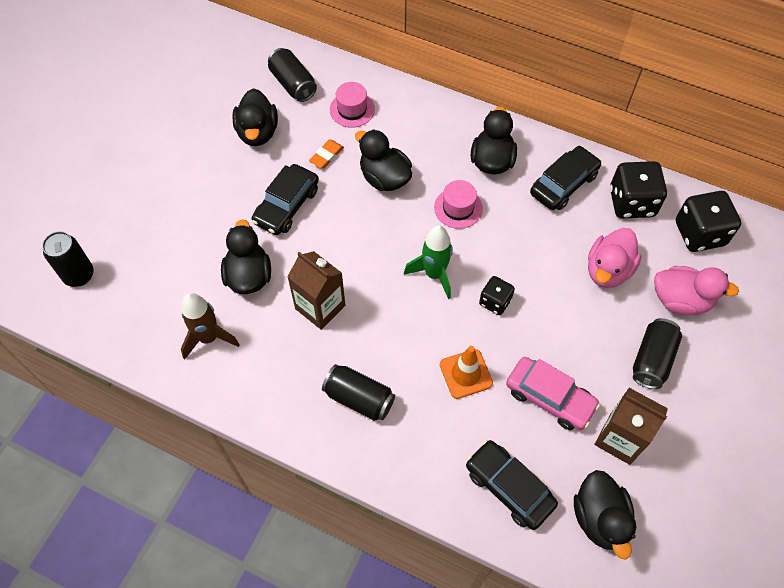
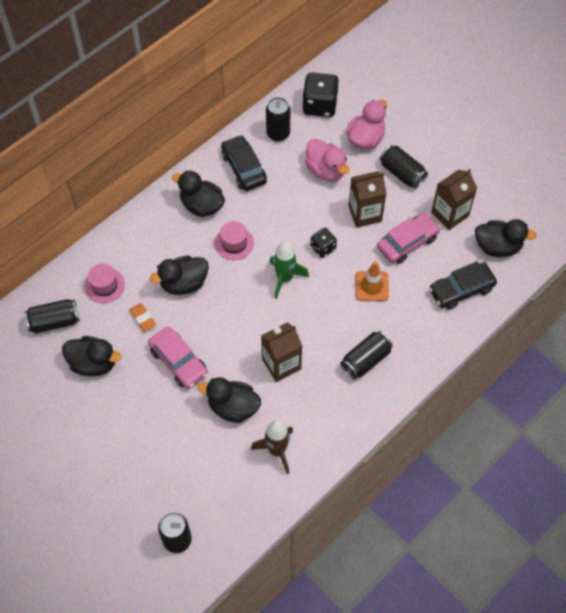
camera: 70 degrees left, 0 degrees up
(287, 206) = (178, 361): black car -> pink car
(567, 334) = (365, 213): none -> brown carton
(631, 203) = (278, 133): black dice -> black can

